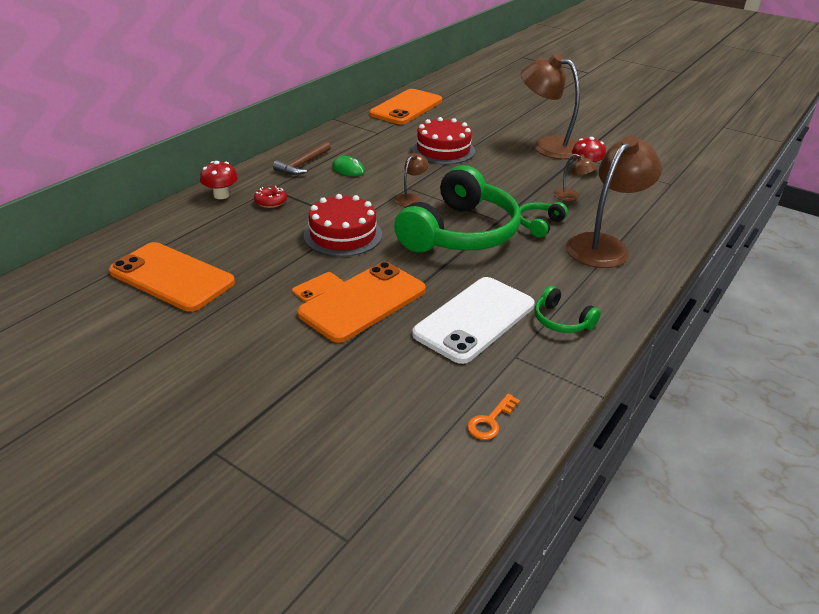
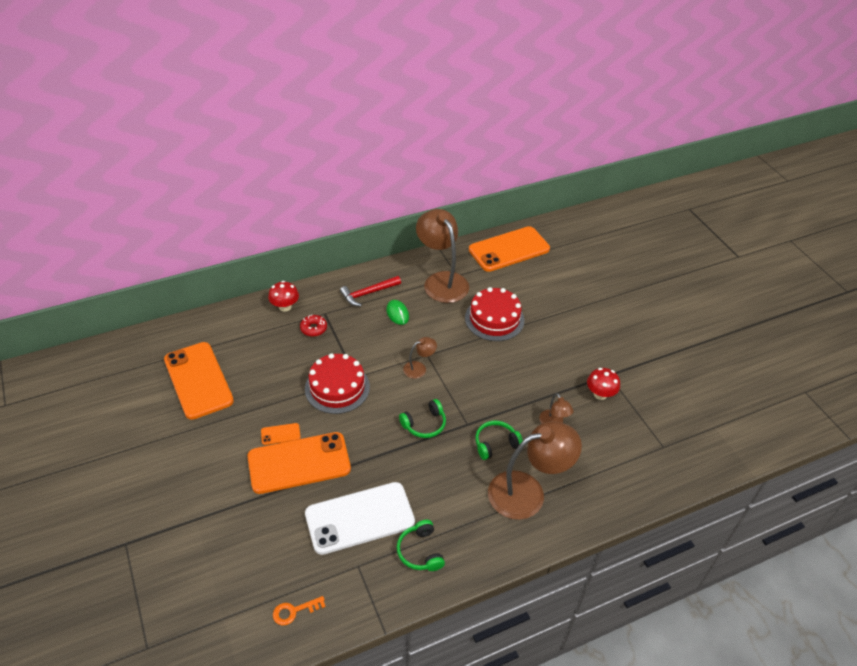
camera: 30 degrees right, 10 degrees up
(303, 164) = (368, 293): brown hammer -> red hammer
(460, 232) = (424, 424): green headphones -> green headphones, size x0.42
(547, 146) = (593, 350): brown lamp -> brown lamp (441, 281)

